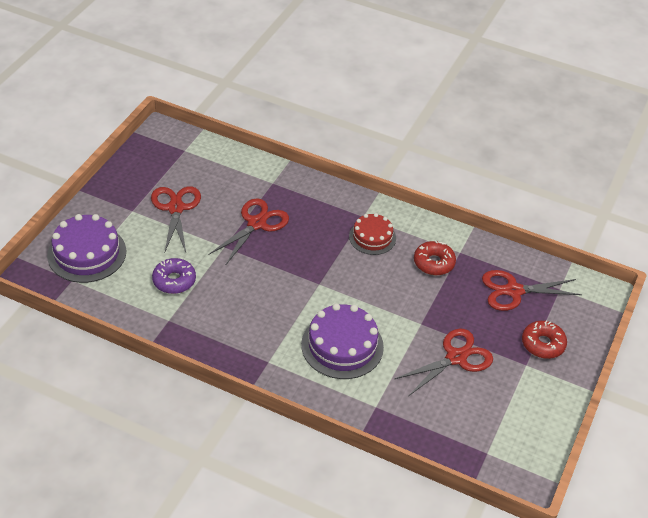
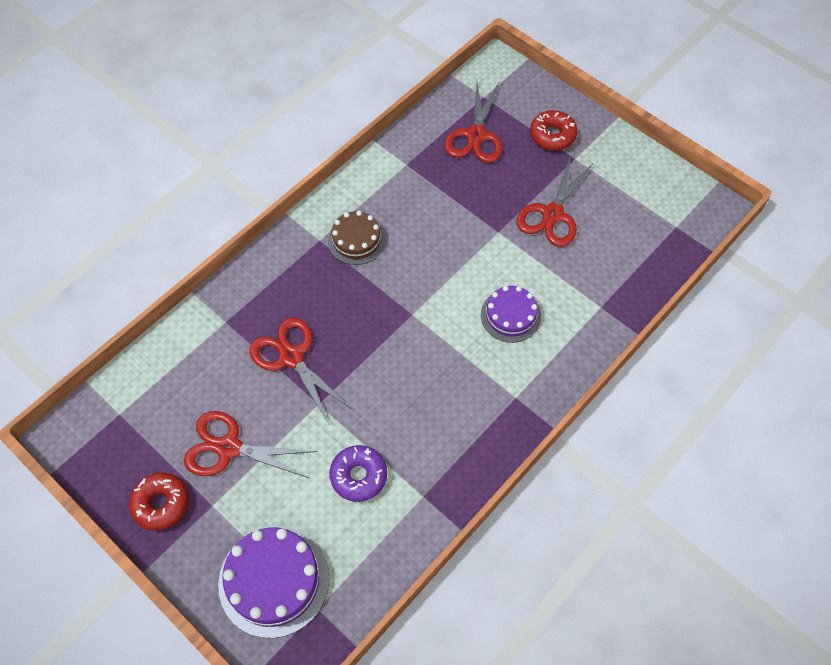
camera: 70 degrees left, 15 degrees up
(342, 345) = (510, 315): purple cake -> purple cake, size x0.63
(372, 237) = (356, 240): red cake -> brown cake
(434, 263) = (415, 193): red donut -> red donut (161, 504)
(456, 358) = (552, 214): red scissors -> red scissors turned 135 degrees counterclockwise

